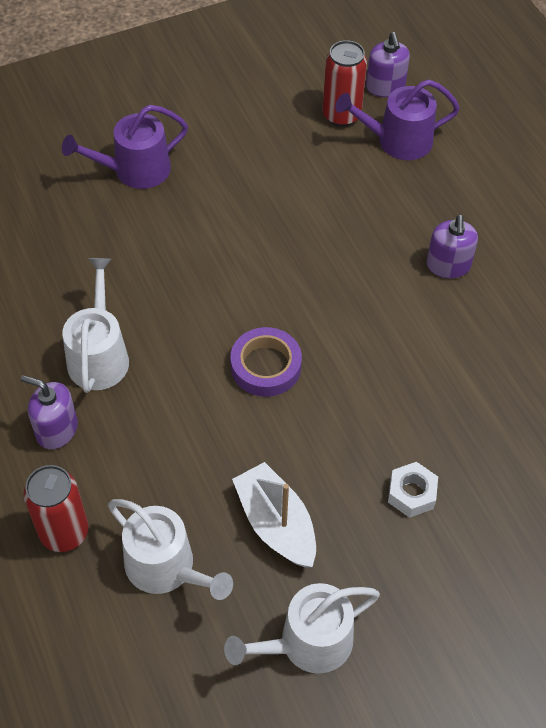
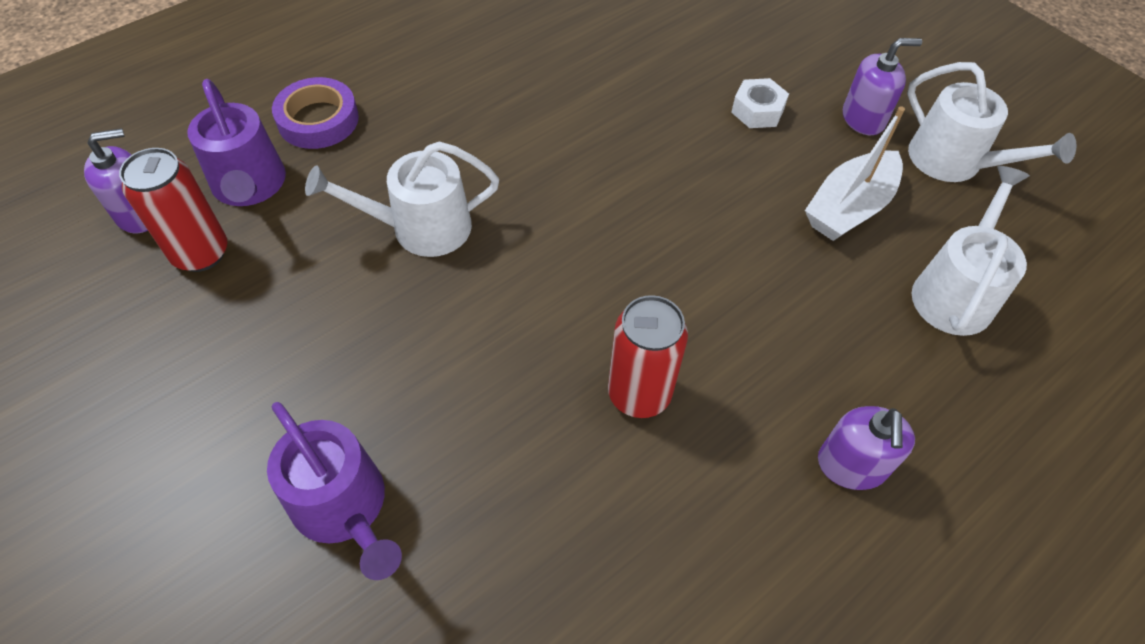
camera: 105 degrees left, 0 degrees up
(64, 532) = (979, 408): red can -> red can (639, 394)
(99, 355) = (715, 449): white watering can -> white watering can (421, 228)
(266, 366) = (656, 256): purple tape -> purple tape (318, 120)
(448, 265) = (454, 116): purple soap dispenser -> purple soap dispenser (863, 118)

